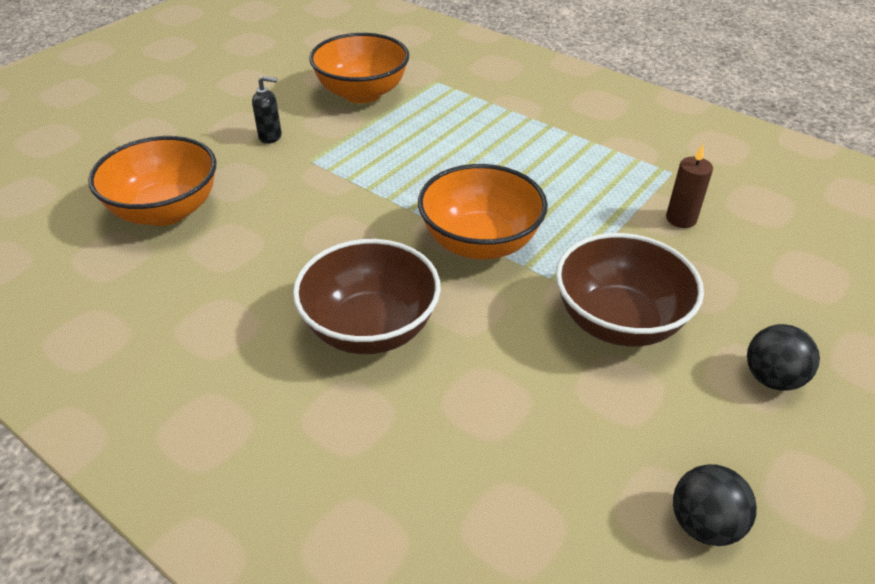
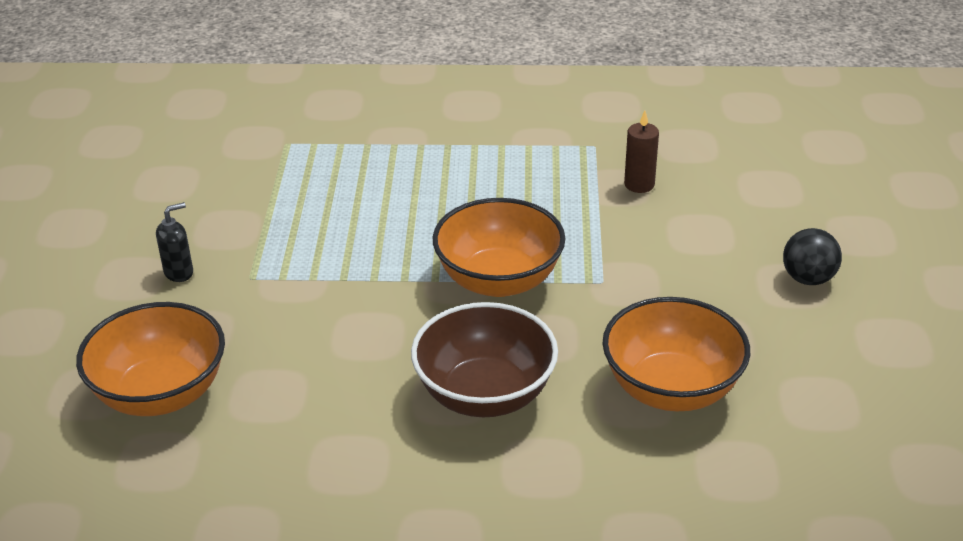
camera: 35 degrees left, 5 degrees down
(362, 93) = (223, 187): orange bowl -> orange bowl (671, 389)
(618, 322) = (670, 291): brown bowl -> none
(704, 524) = (848, 397): black ball -> none

